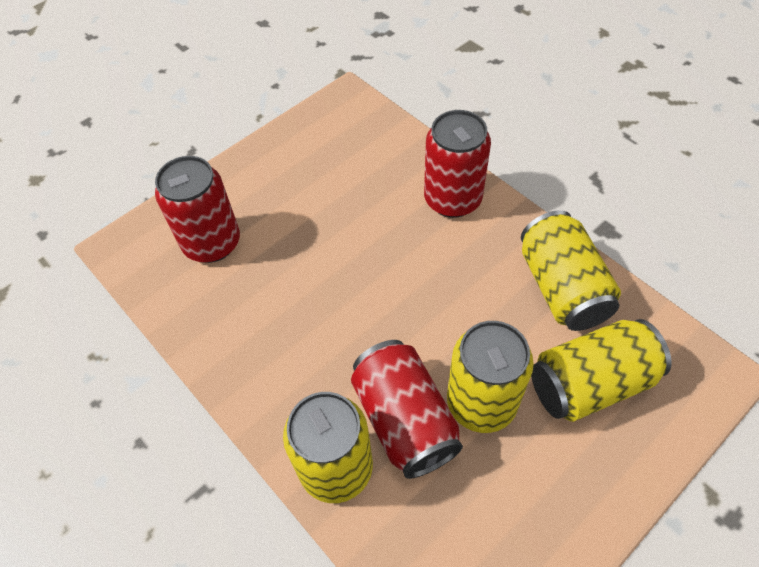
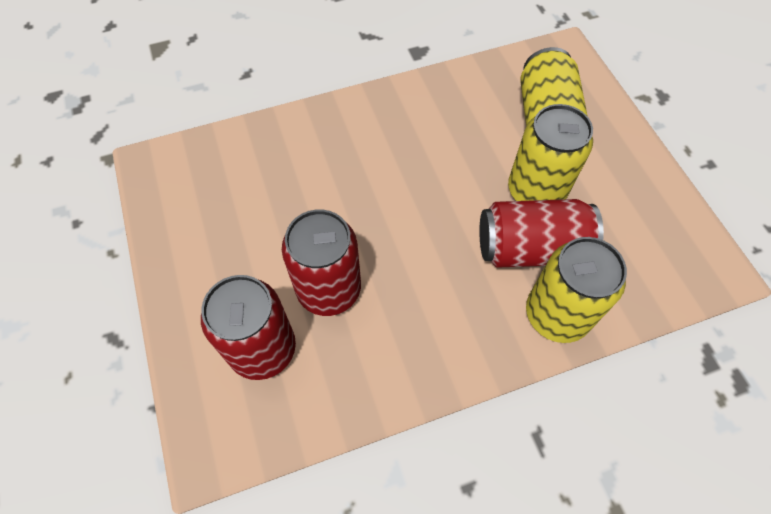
camera: 70 degrees left, 5 degrees up
(452, 199) = (332, 131): red can -> red can (329, 289)
(562, 287) = (458, 99): yellow can -> none

